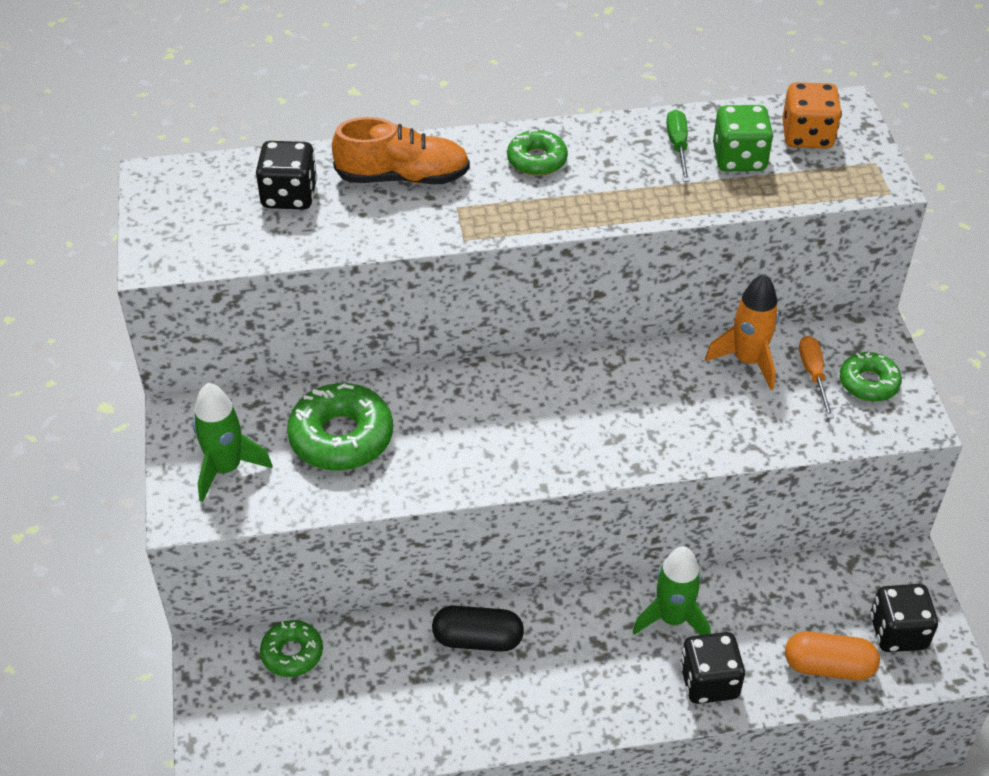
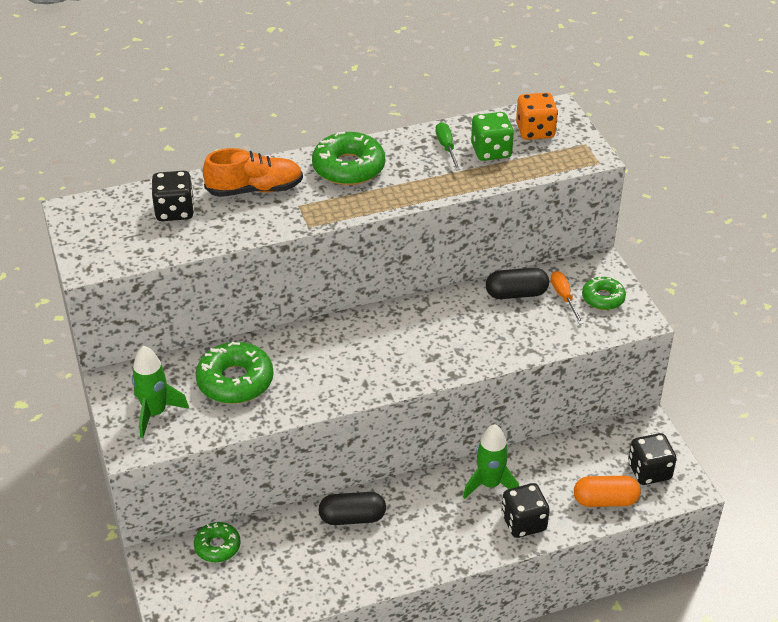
camera: 10 degrees left, 5 degrees down
(537, 160) = (348, 167): green donut -> green donut, size x1.67
(747, 361) = (516, 294): orange rocket -> black capsule

